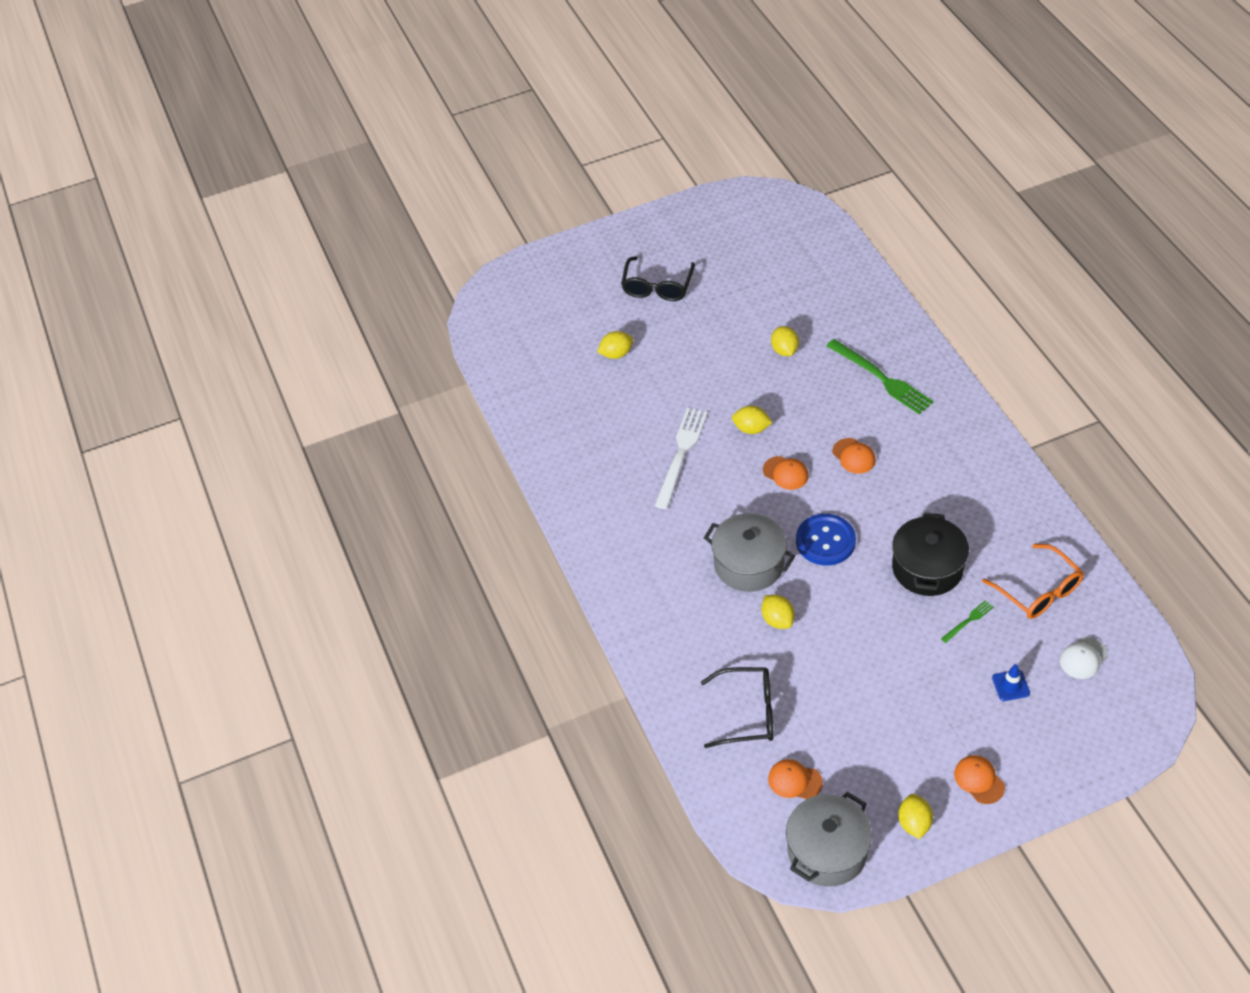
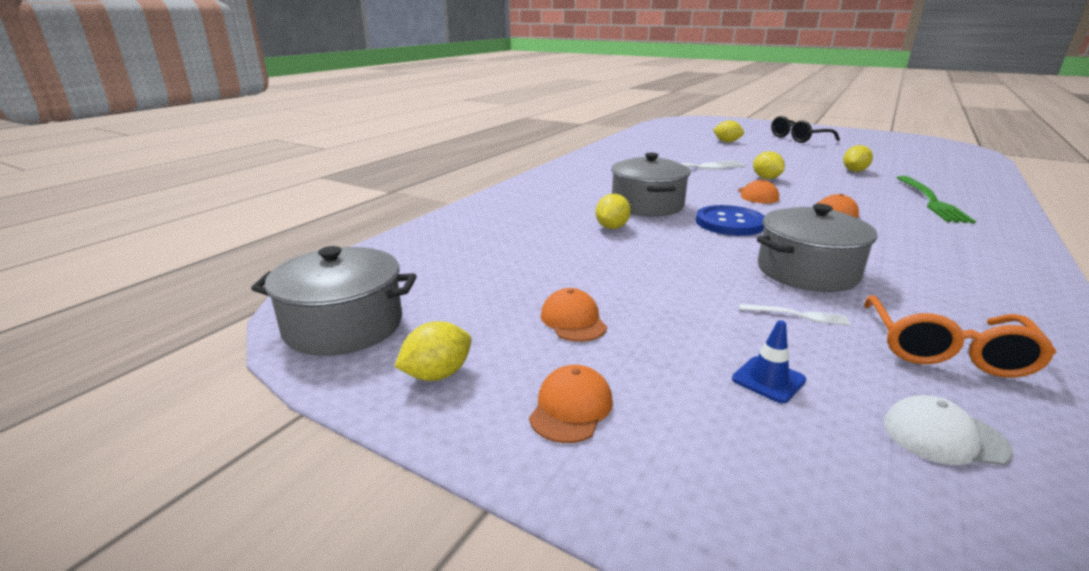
camera: 50 degrees right, 25 degrees down
(747, 713) = (490, 241): black glasses -> none
(794, 781) = (432, 281): orange cap -> orange cap (573, 320)
(927, 568) = (807, 272): black pot -> grey pot
(968, 621) = (797, 315): green fork -> white fork

